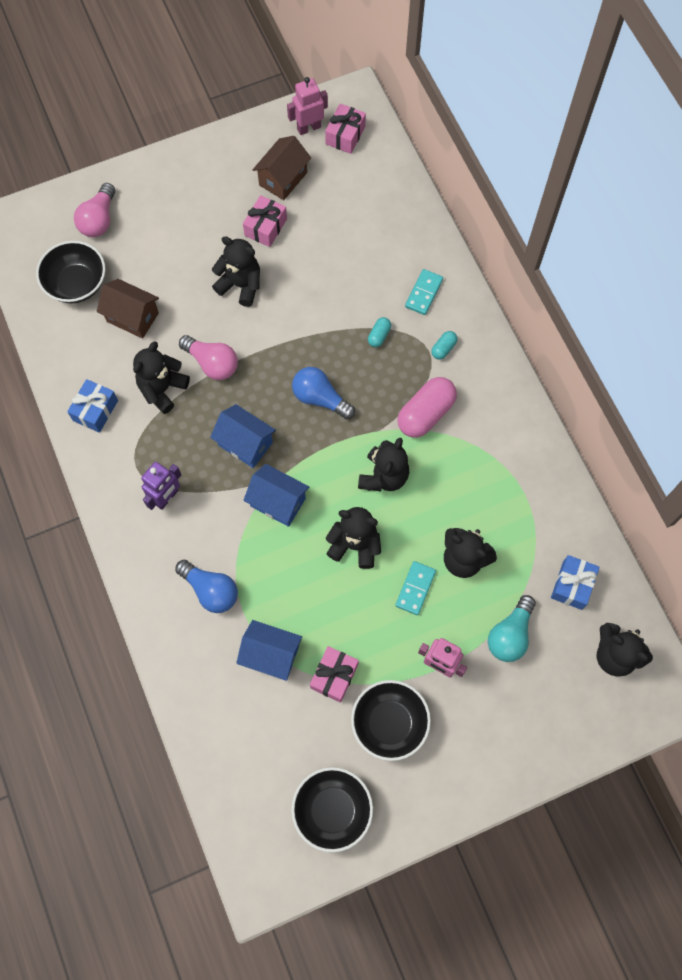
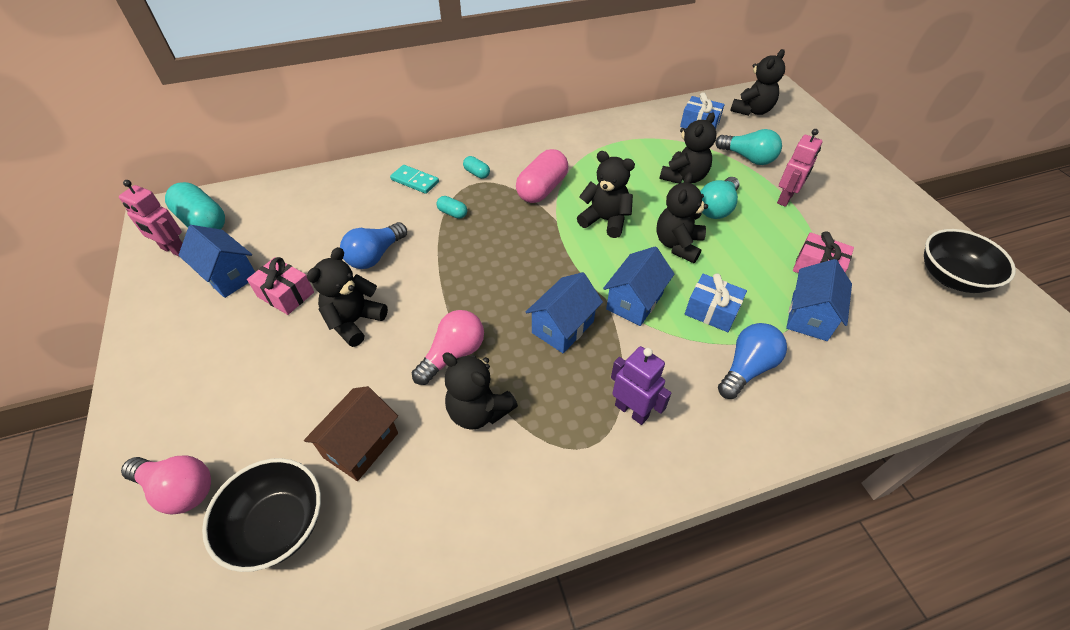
camera: 85 degrees left, 20 degrees down
(95, 410) = (498, 499): blue gift -> blue gift (711, 311)
(283, 179) = (228, 275): brown house -> blue house
(309, 128) = (174, 250): pink robot -> pink robot turned 45 degrees counterclockwise
(320, 398) = (515, 260): blue light bulb -> blue light bulb (375, 256)
(345, 135) = (203, 222): pink gift -> turquoise capsule
(389, 723) = (850, 233): black bowl -> none
(415, 588) = (716, 208): turquoise domino -> turquoise light bulb
(425, 414) = (542, 189): pink capsule -> pink capsule turned 75 degrees clockwise

